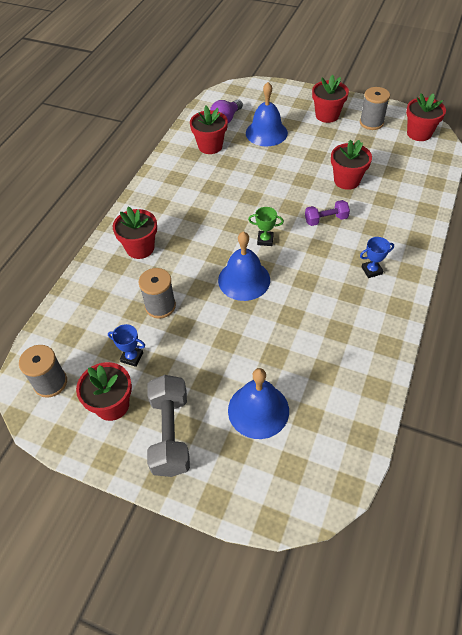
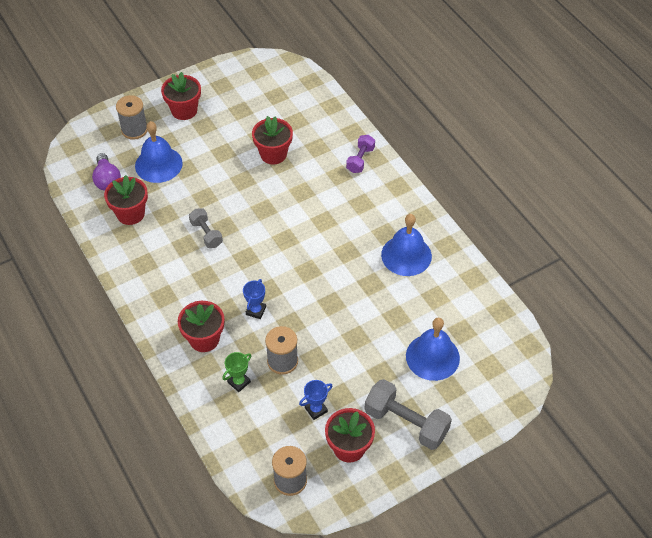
camera: 55 degrees left, 0 degrees up
(234, 191) = (206, 234): none -> grey dumbbell
(244, 280) = (309, 289): blue bell -> blue bell (406, 255)
(265, 240) = (282, 249): green trophy -> green trophy (239, 382)
(326, 219) = (300, 197): purple dumbbell -> purple dumbbell (360, 160)
(371, 123) = (226, 90): grey spool -> grey spool (134, 130)
(371, 270) = (376, 206): blue trophy -> blue trophy (256, 311)
(419, 133) = (271, 73): red flower pot -> none

